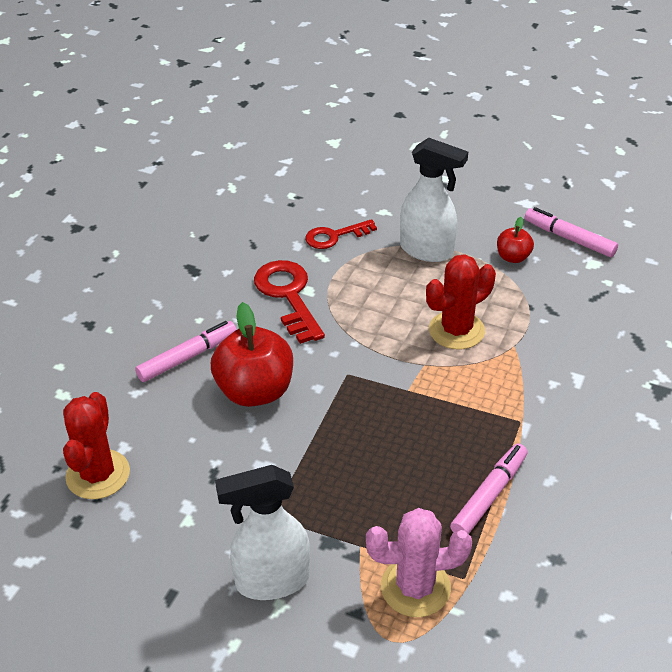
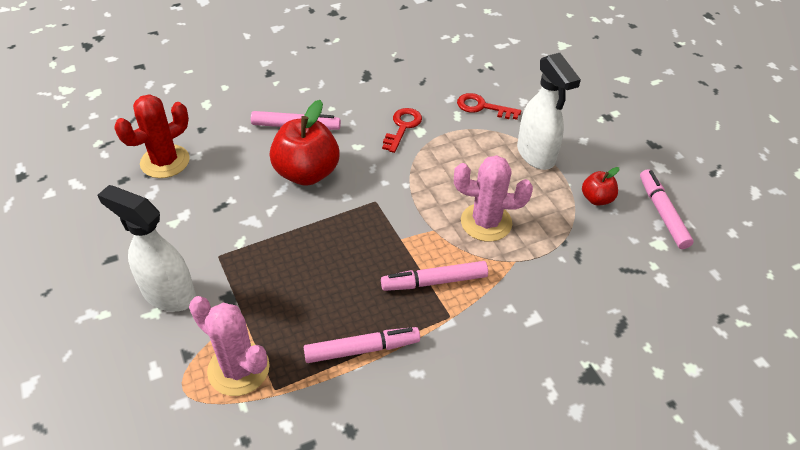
camera: 40 degrees right, 5 degrees up
(288, 296) = (402, 127): red key -> red key, size x0.64
(456, 330) = (486, 222): red cactus -> pink cactus
(476, 404) = (434, 282): none -> pink marker

